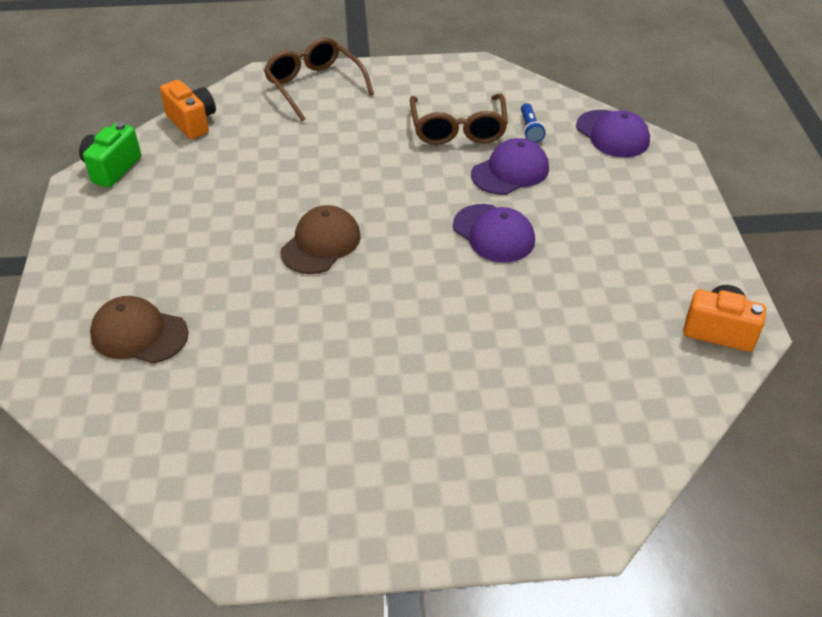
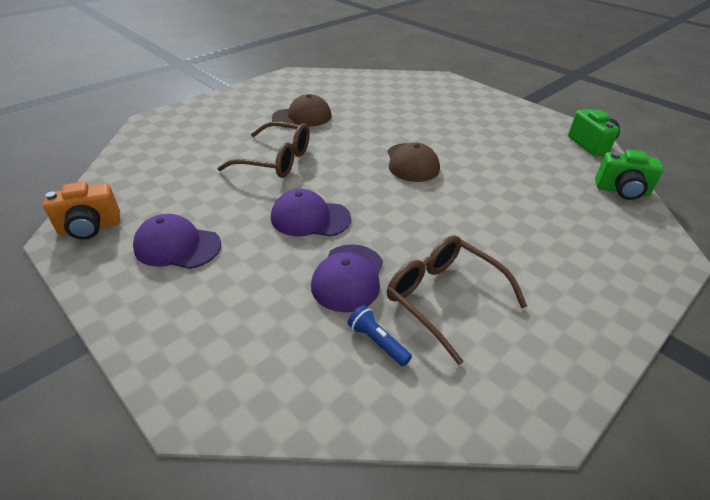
camera: 140 degrees right, 5 degrees down
(139, 334) = (430, 100): brown cap -> brown cap (302, 117)
(192, 122) = (622, 191): orange camera -> green camera
(314, 85) = (624, 271): brown glasses -> brown glasses (276, 160)
(612, 134) = (280, 395): purple cap -> purple cap (177, 246)

